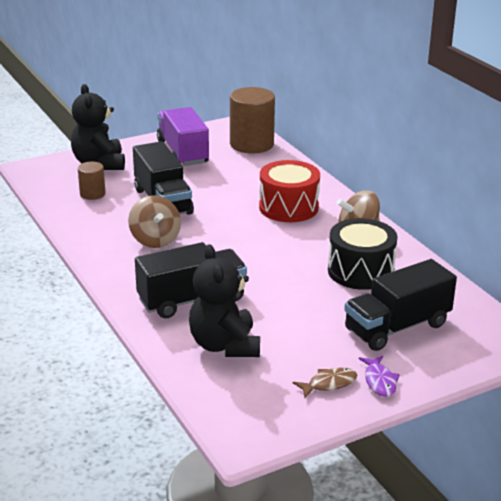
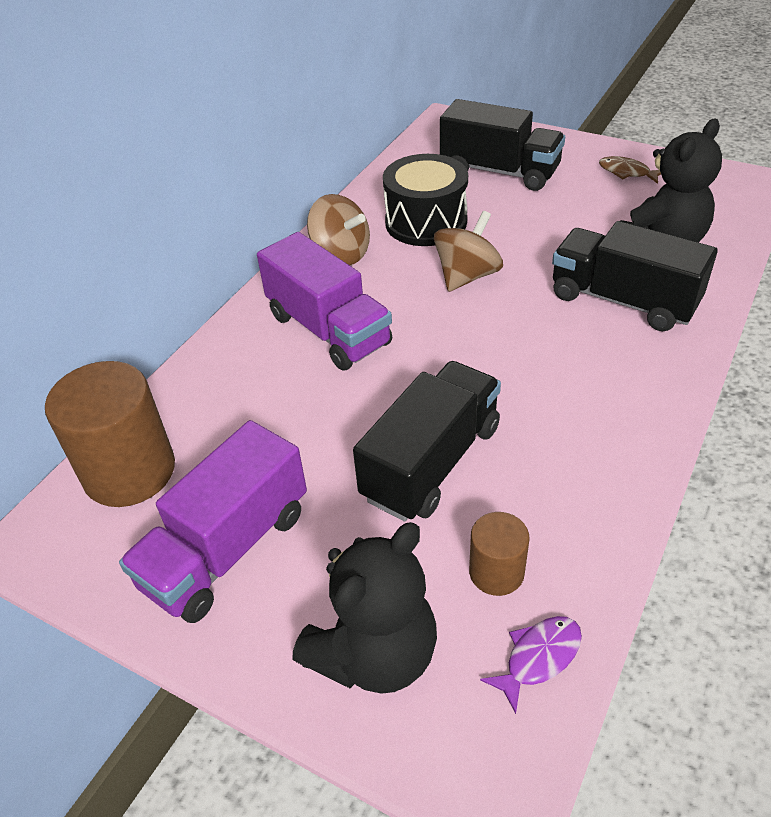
camera: 120 degrees left, 15 degrees up
(155, 240) = (543, 403): brown spinning top -> brown spinning top (467, 276)
(288, 207) = (328, 330): red drum -> purple truck
(379, 381) = (588, 154): purple fish -> purple fish (538, 658)

